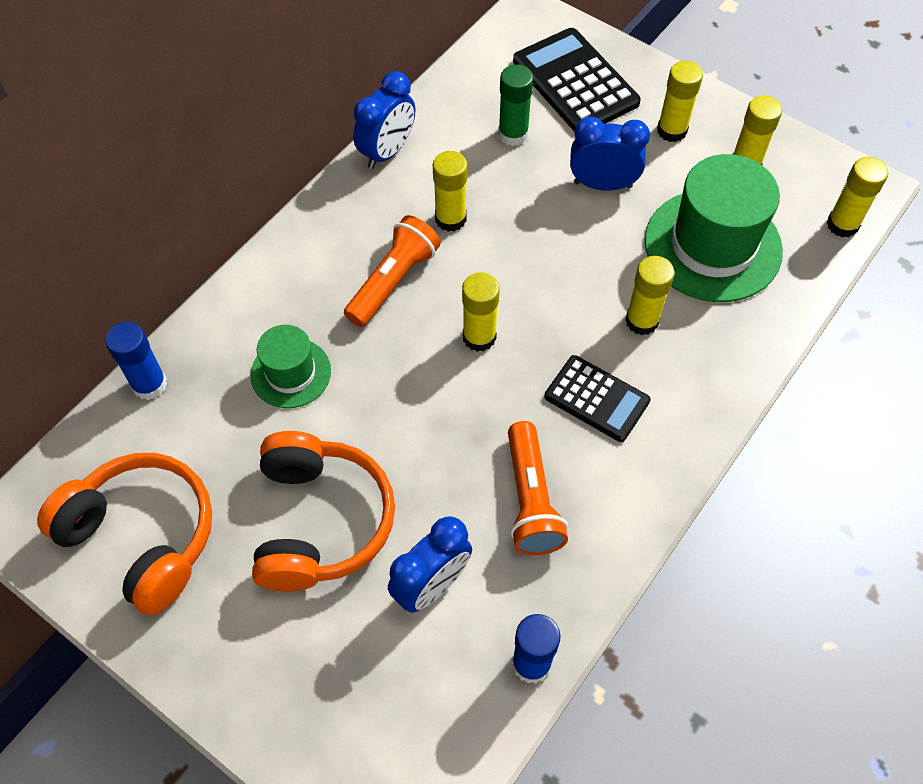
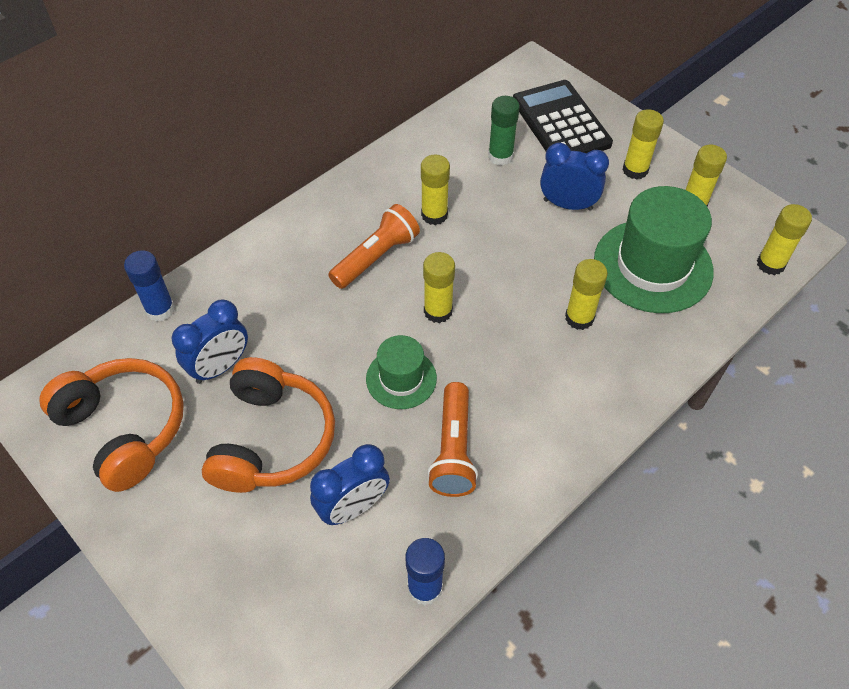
camera: 10 degrees right, 5 degrees down
(291, 373) = (275, 317): green hat -> green hat (401, 378)
(387, 152) = (394, 156): blue clock -> blue clock (220, 367)
(597, 399) = (527, 375): black calculator -> none

